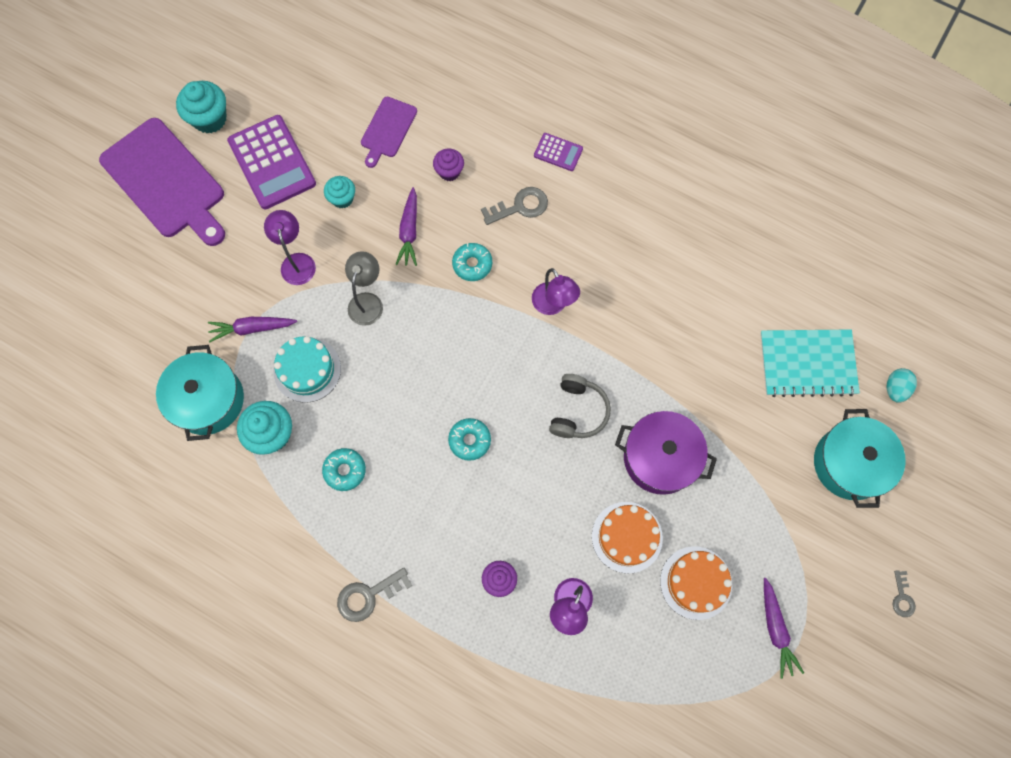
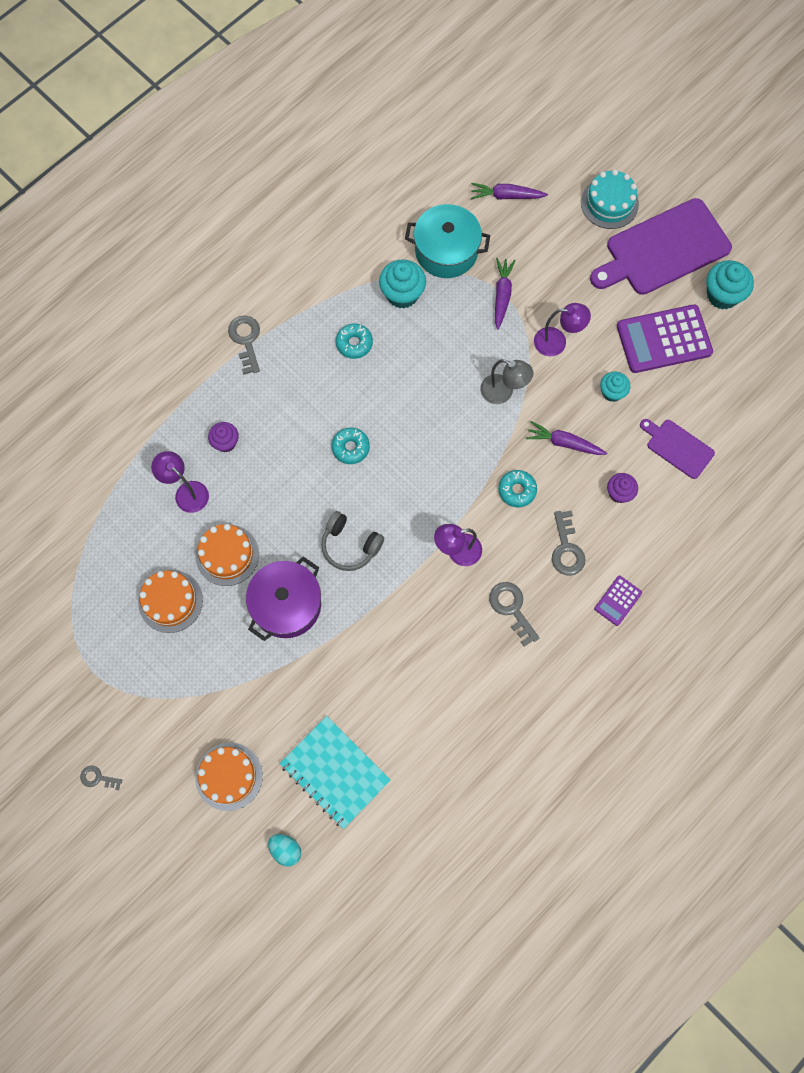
camera: 105 degrees right, 0 degrees up
(307, 370) = (452, 331): turquoise cake -> turquoise cake (609, 203)
(595, 242) = (511, 608): none -> grey key
(775, 629) = (110, 656): purple carrot -> purple carrot (506, 196)
(807, 363) = (335, 772): turquoise notebook -> turquoise notebook turned 60 degrees counterclockwise
(849, 463) = (229, 776): turquoise pot -> orange cake

